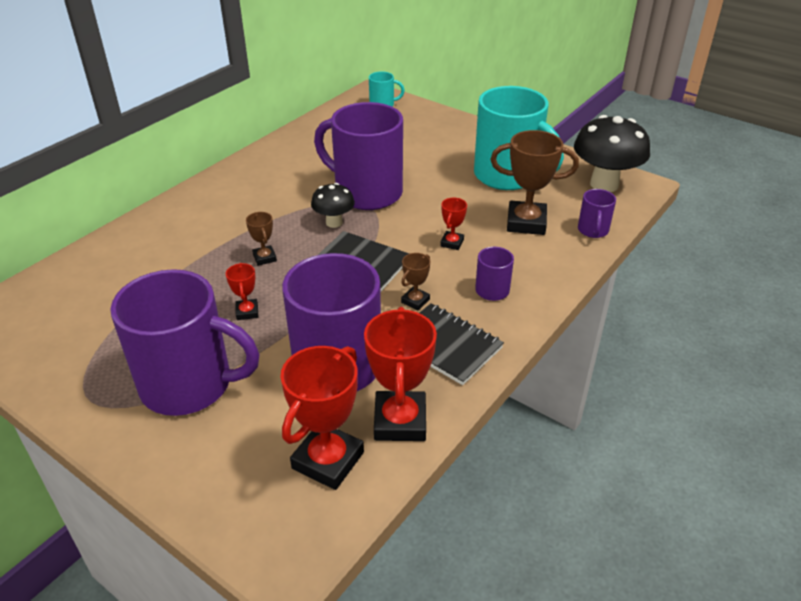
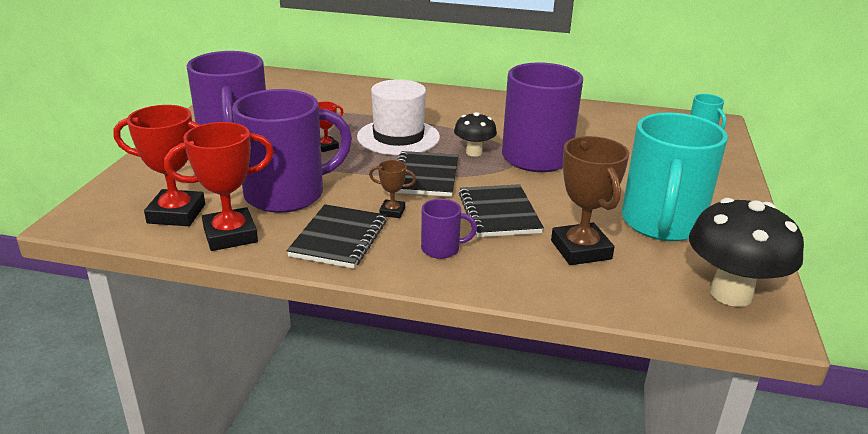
camera: 65 degrees right, 10 degrees down
(264, 258) = (398, 137): brown trophy -> white hat
(452, 243) = (499, 213): red trophy -> black notebook
(593, 230) = (614, 298): purple mug -> none

